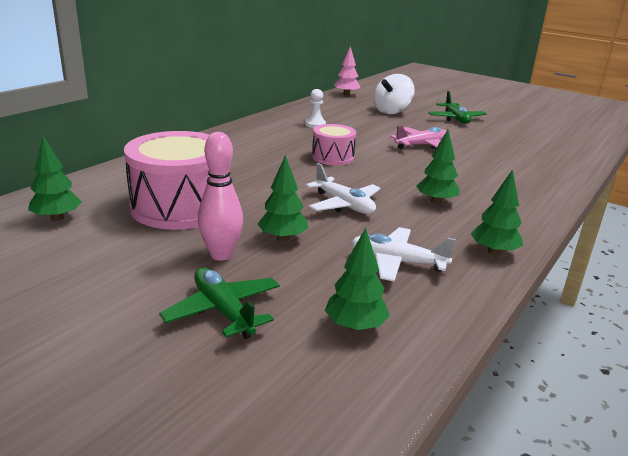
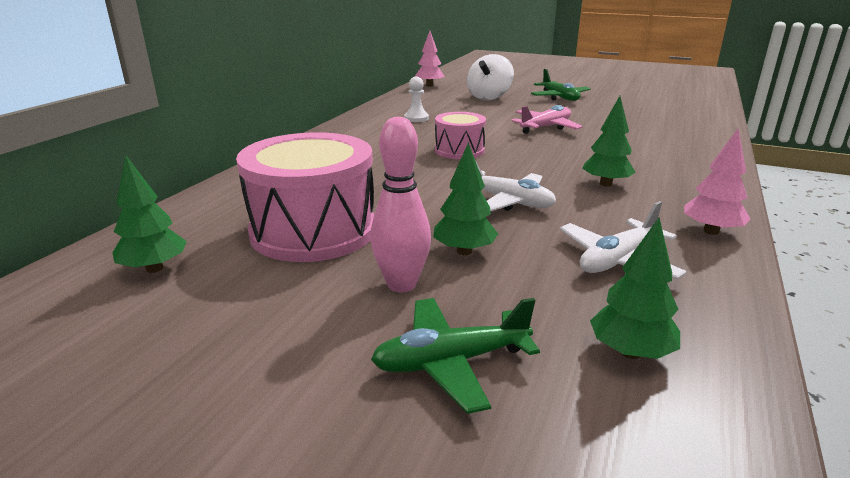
camera: 10 degrees left, 0 degrees up
(223, 311) = (451, 362): green plane -> green plane turned 60 degrees counterclockwise
(397, 262) = (617, 260): white plane -> white plane turned 45 degrees counterclockwise
(493, 251) = (711, 231): green tree -> pink tree

